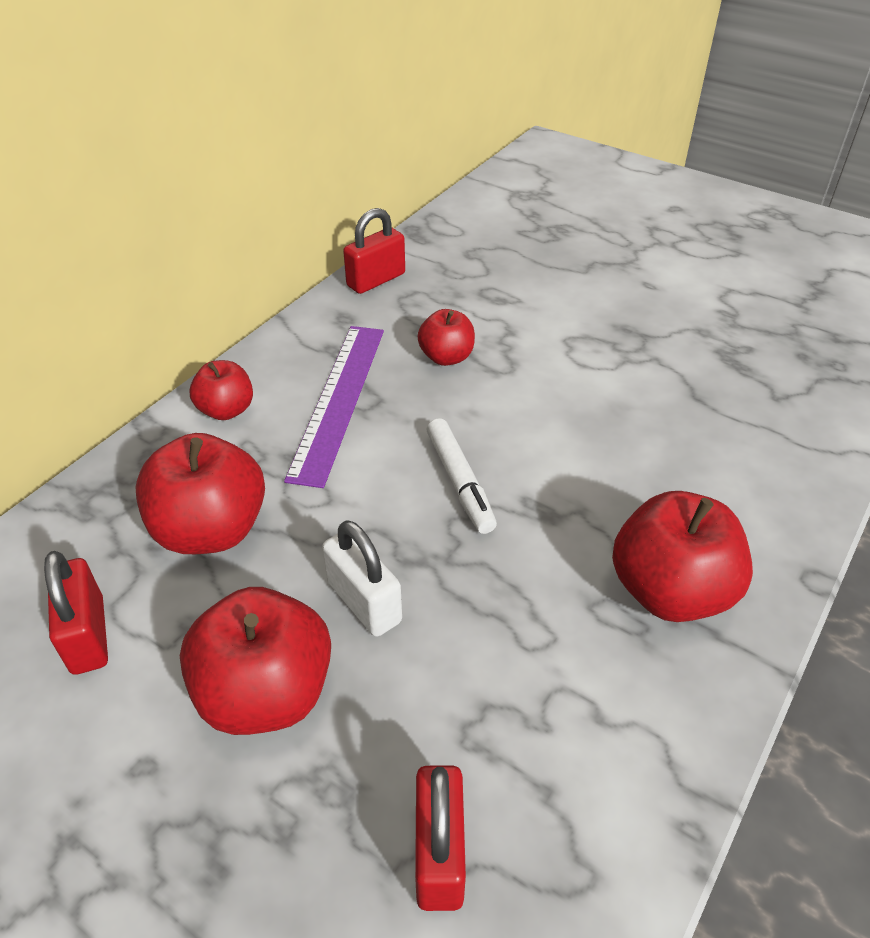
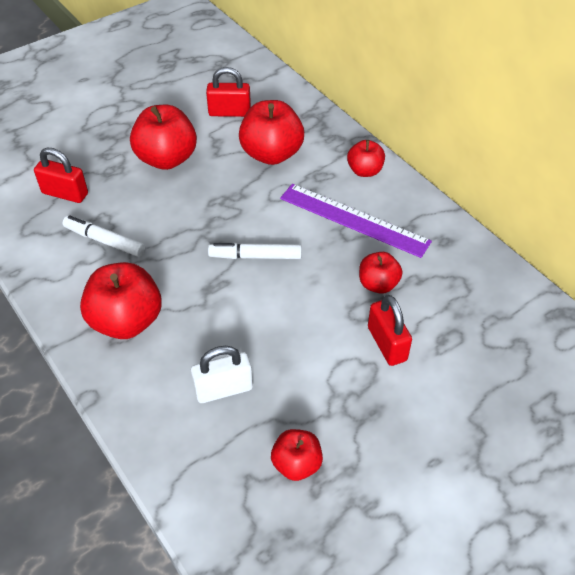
camera: 110 degrees right, 5 degrees up
(364, 602) = (195, 198): white padlock -> white padlock (223, 389)
(376, 280) = (491, 269): red padlock -> red padlock (387, 344)
(531, 702) = (104, 241): none -> white marker
(731, 366) = (296, 464): none -> red apple

